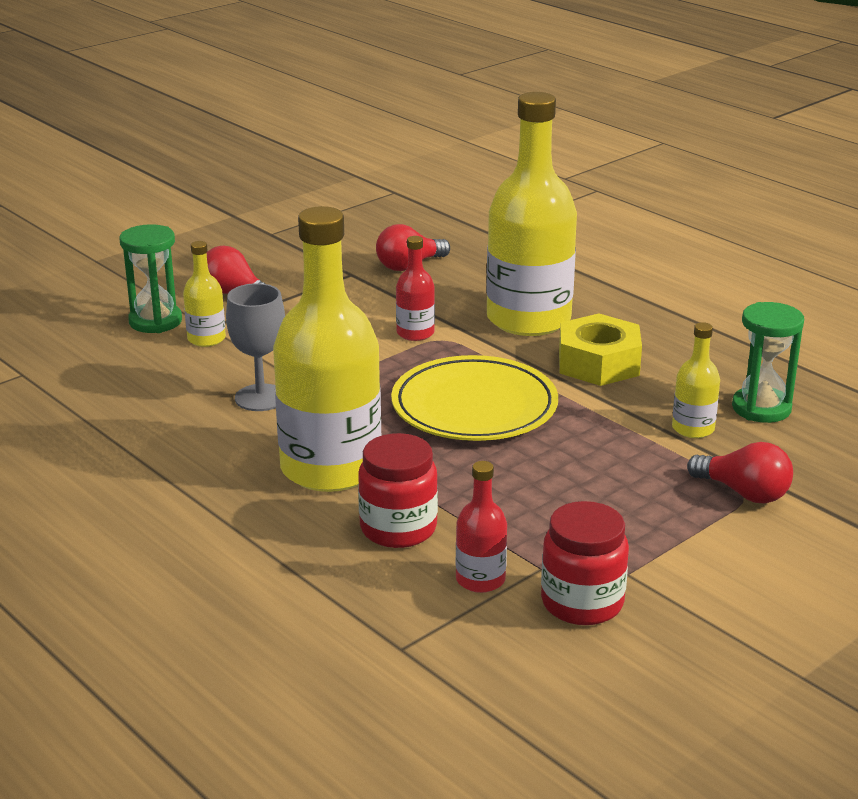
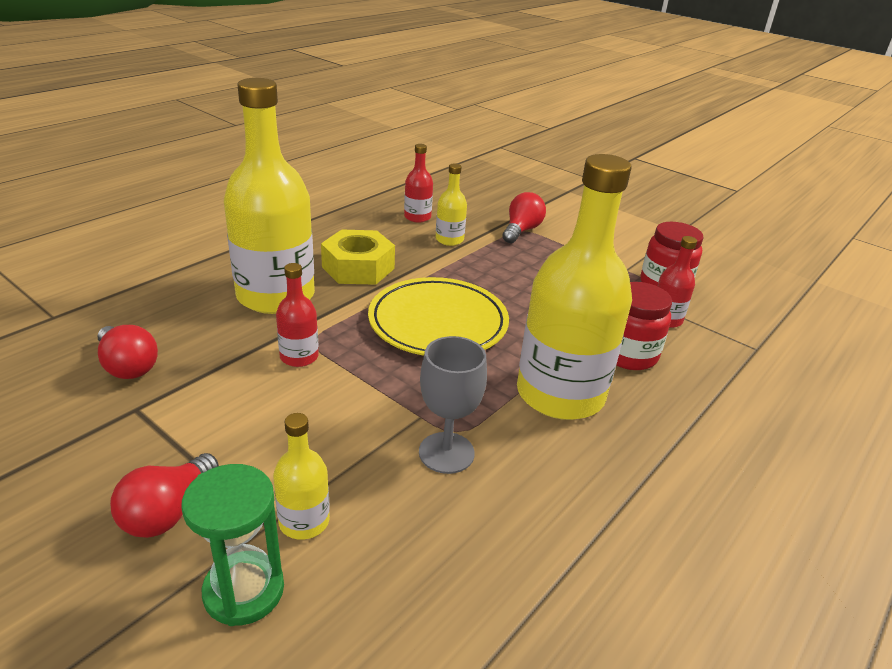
camera: 100 degrees left, 5 degrees up
(761, 408) = (417, 217): green hourglass -> red bottle

